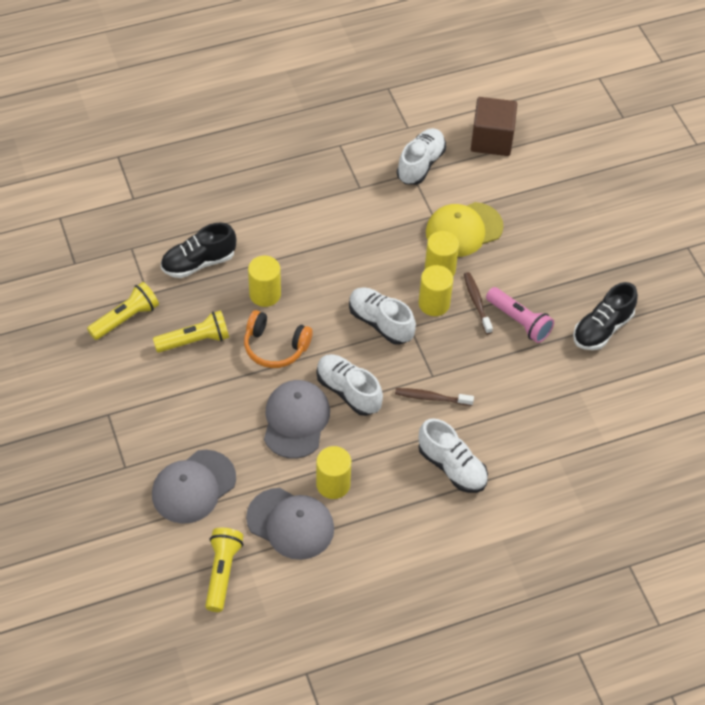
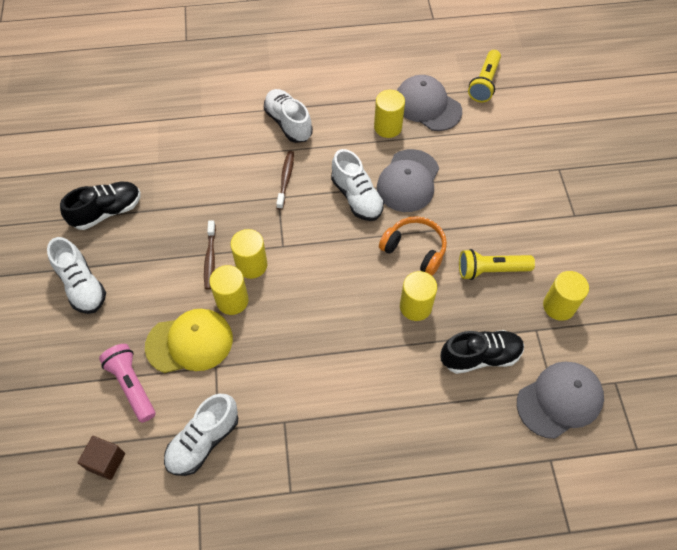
camera: 165 degrees left, 5 degrees up
(125, 318) = (559, 306): yellow flashlight -> yellow cylinder
(193, 487) = (502, 144): grey cap -> grey cap (559, 400)
(380, 323) = (309, 255): white shoe -> white shoe (82, 285)
(431, 398) = (286, 179): brown toothbrush -> brown toothbrush turned 105 degrees counterclockwise
(491, 140) = (106, 461): brown cube -> brown cube, size x0.60
(519, 321) = (179, 233): pink flashlight -> pink flashlight (132, 385)

